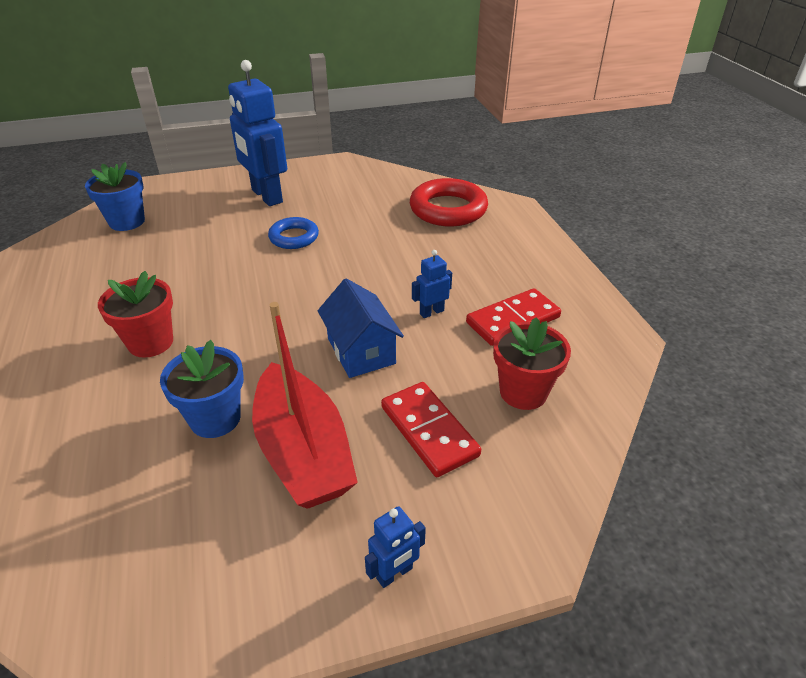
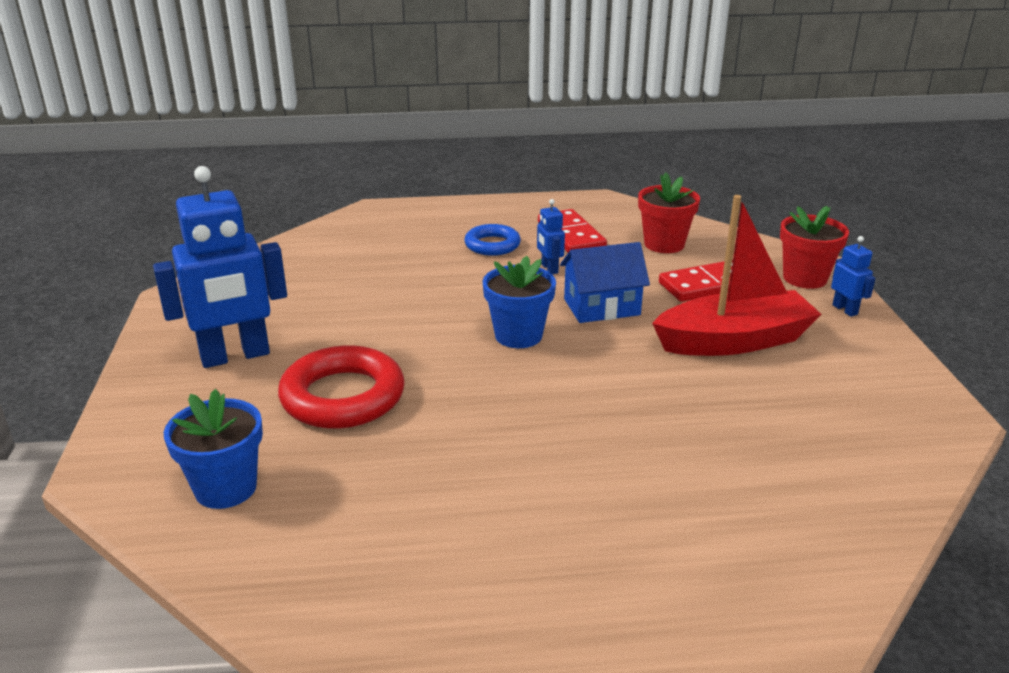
camera: 80 degrees left, 10 degrees down
(150, 342) = (562, 437): red flower pot -> red flower pot (804, 278)
(215, 418) = (693, 387): blue flower pot -> blue flower pot (518, 335)
(294, 237) = (366, 337): blue ring -> blue ring (492, 245)
(448, 209) = (358, 241): red ring -> red ring (343, 396)

